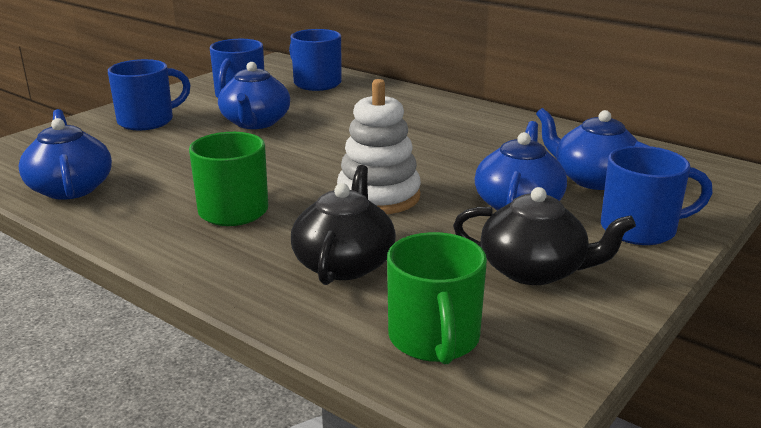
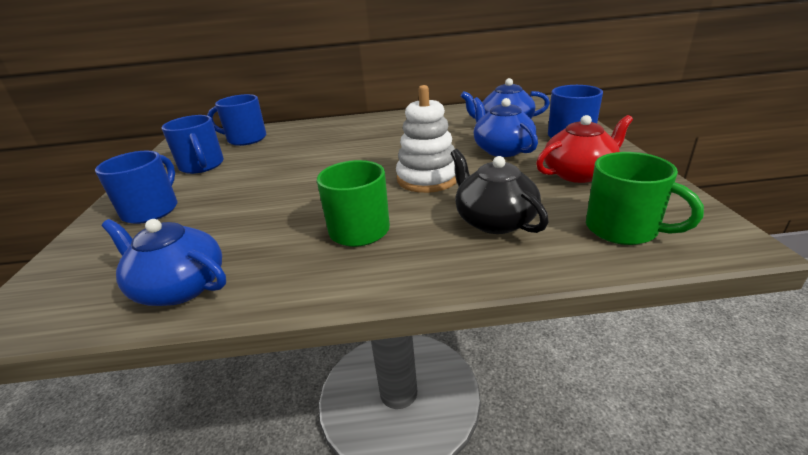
camera: 40 degrees left, 5 degrees up
(255, 123) = (251, 175): blue teapot -> none
(534, 270) = (579, 173): black teapot -> red teapot

